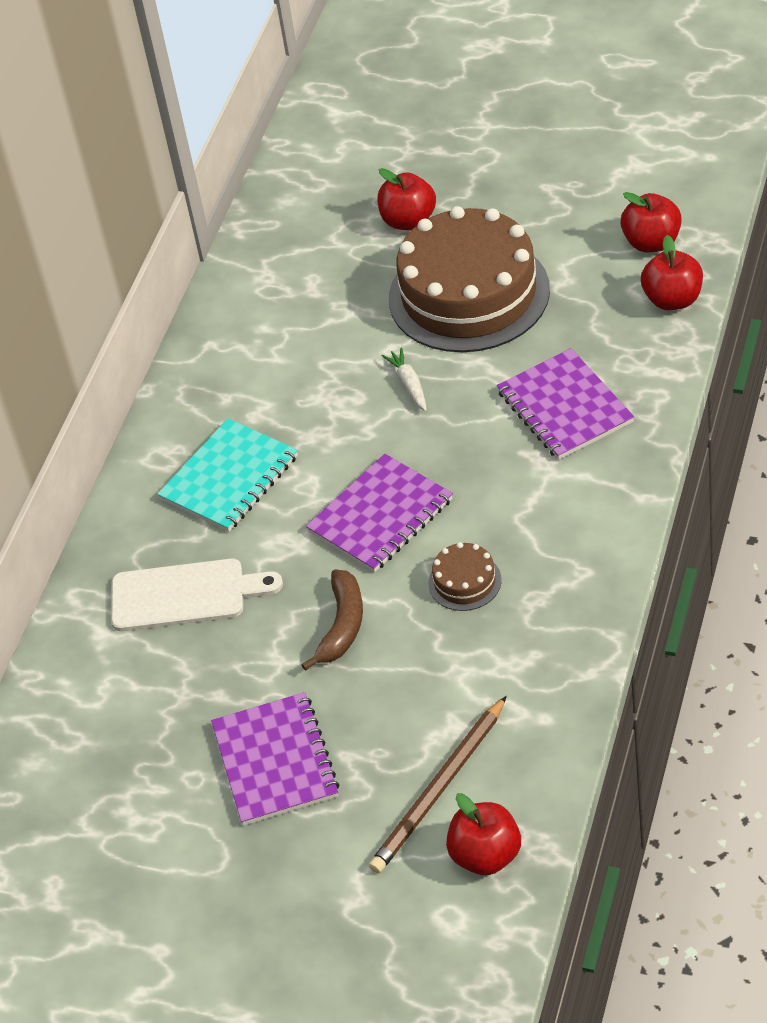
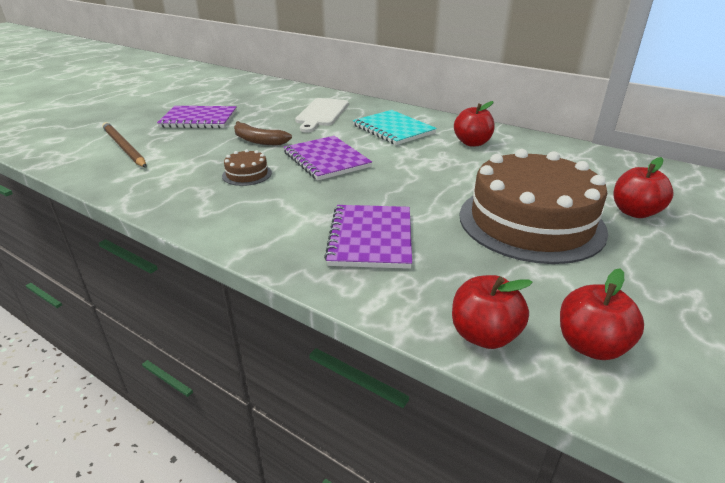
camera: 100 degrees right, 15 degrees down
(409, 384) = (437, 184): white carrot -> none
(486, 856) = (68, 151): red apple -> red apple (472, 143)
(564, 407) = (370, 238): purple notebook -> purple notebook turned 75 degrees counterclockwise

